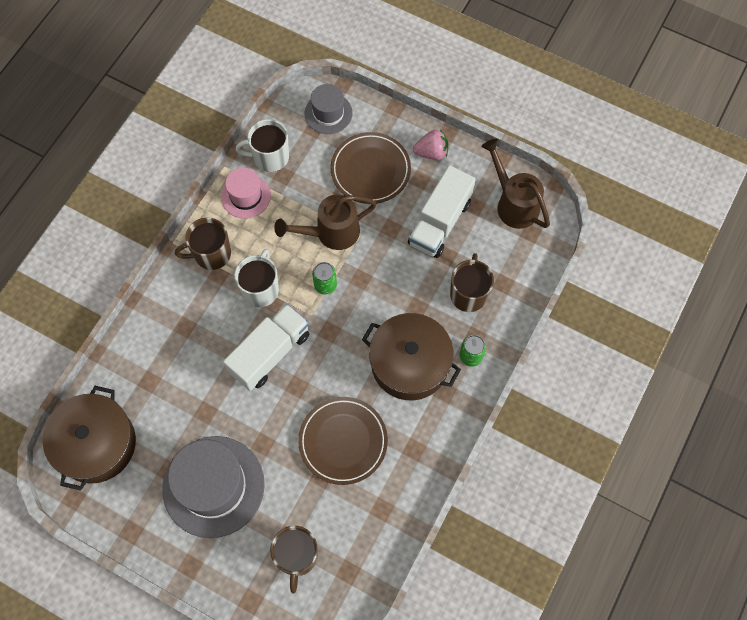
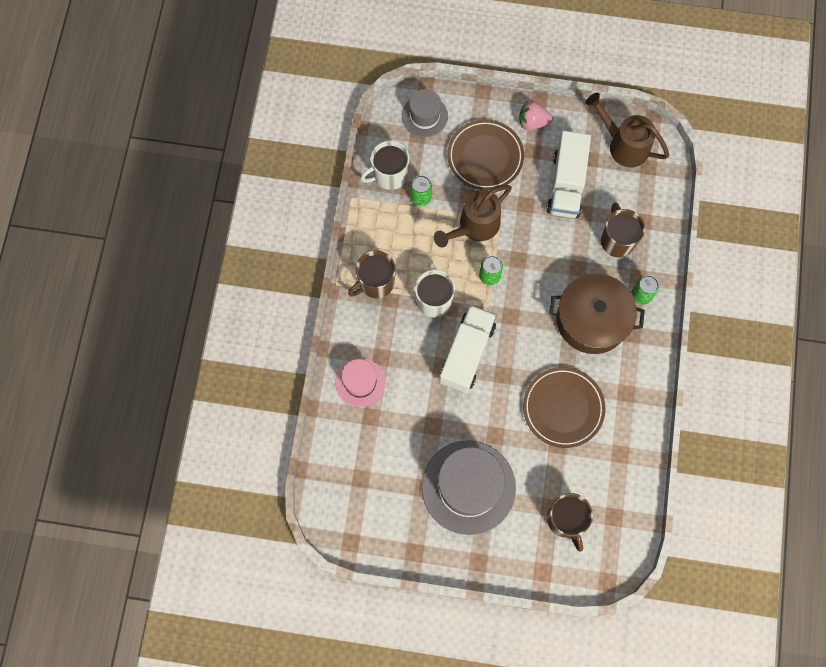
camera: 20 degrees left, 5 degrees up
(96, 444) = (349, 488): brown pot -> none
(246, 196) = (383, 219): pink hat -> pink hat (360, 382)
(291, 188) = (420, 197): none -> green can
(431, 152) = (532, 122): pink strawberry -> pink strawberry turned 150 degrees counterclockwise

